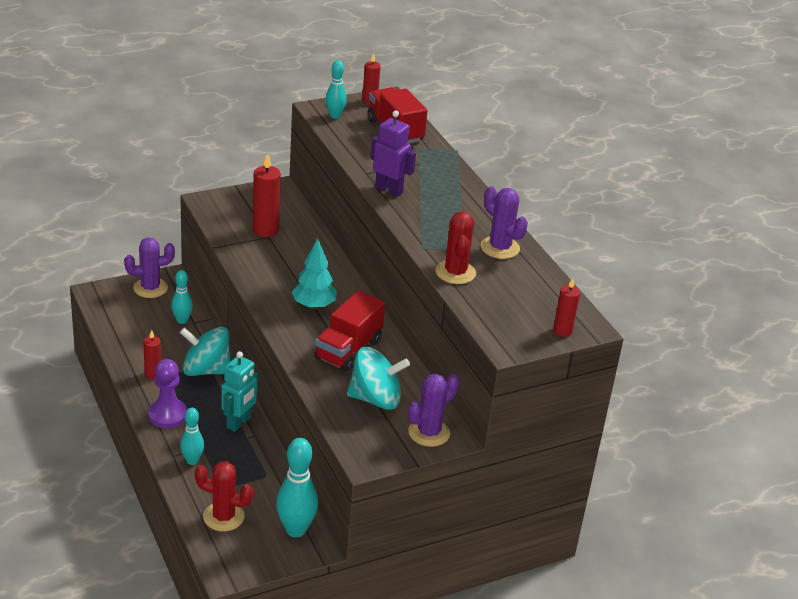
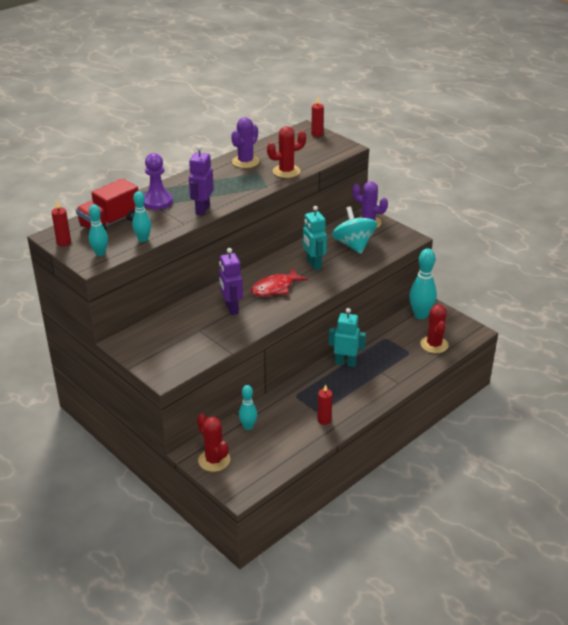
camera: 105 degrees left, 0 degrees up
(150, 288) = (214, 460): purple cactus -> red cactus
(168, 415) = (362, 398): purple pawn -> purple pawn (157, 202)
(192, 461) = (397, 372): turquoise bowling pin -> turquoise bowling pin (143, 239)
(206, 370) = (300, 395): turquoise spinning top -> none
(265, 230) = (191, 333): red candle -> none
(293, 265) = (231, 308): none -> purple robot
(313, 305) = (275, 288): turquoise tree -> red fish
(348, 349) = (313, 264): red truck -> turquoise robot

